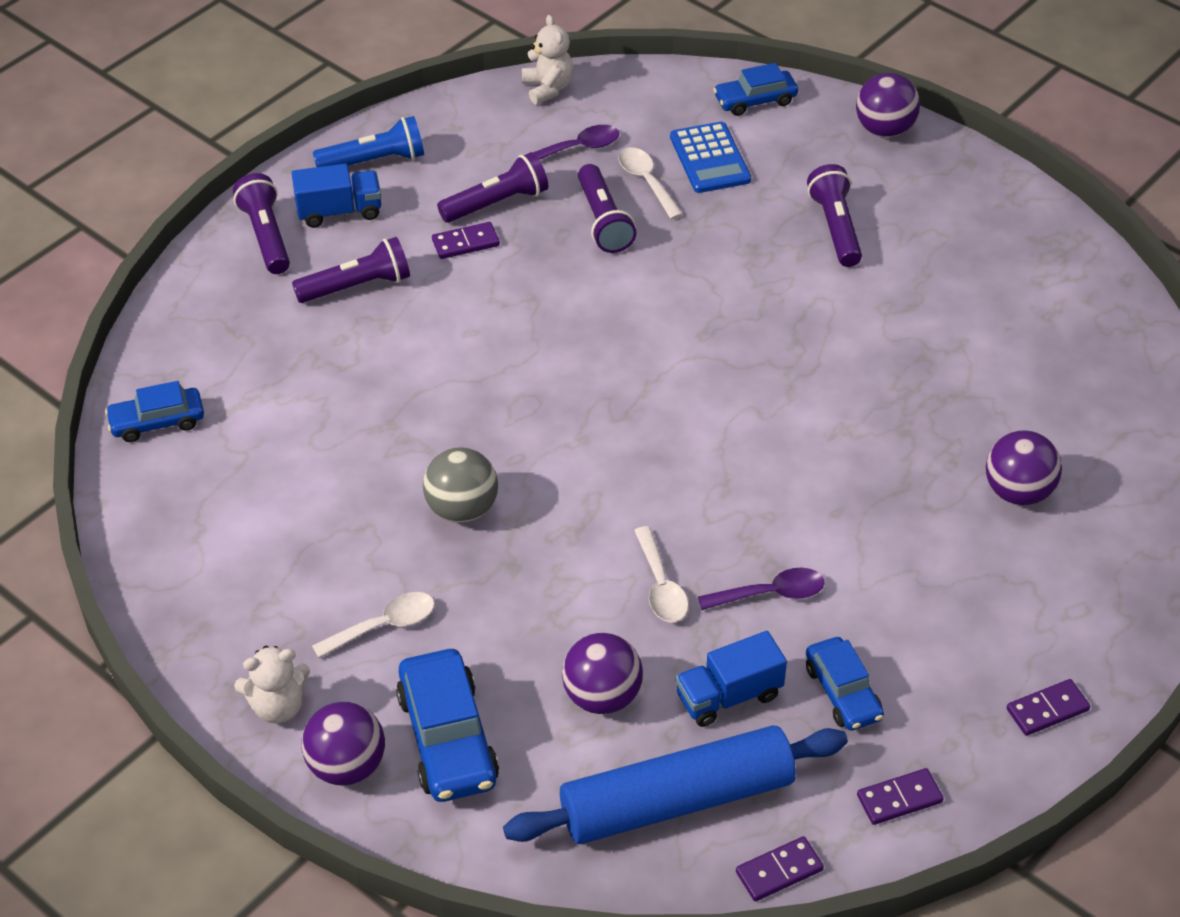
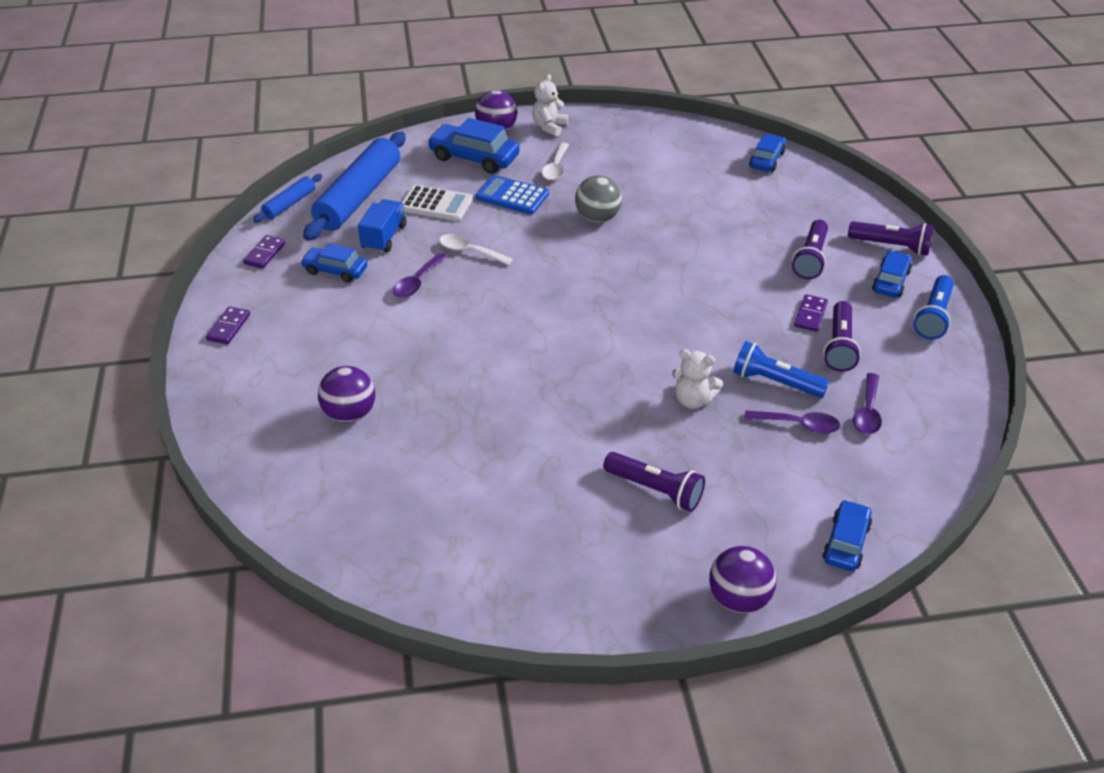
camera: 130 degrees right, 5 degrees down
(339, 211) = (891, 281): blue truck -> blue car
(548, 88) = (956, 435): white teddy bear -> white teddy bear (693, 400)
(602, 696) = (436, 204): purple ball -> white calculator
(603, 221) = (775, 382): purple flashlight -> blue flashlight
(646, 181) = (798, 425): white spoon -> purple spoon
(710, 158) = (795, 472): blue calculator -> blue calculator (512, 196)
(779, 871) = (289, 204): purple domino -> blue rolling pin

